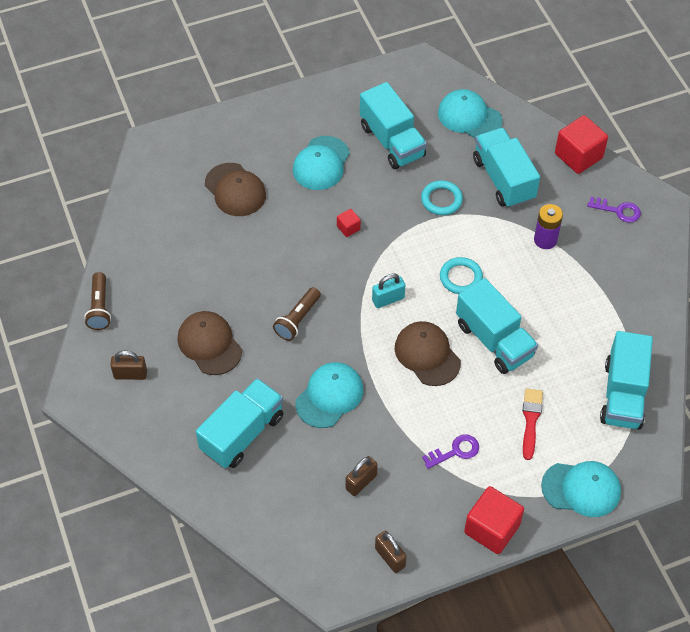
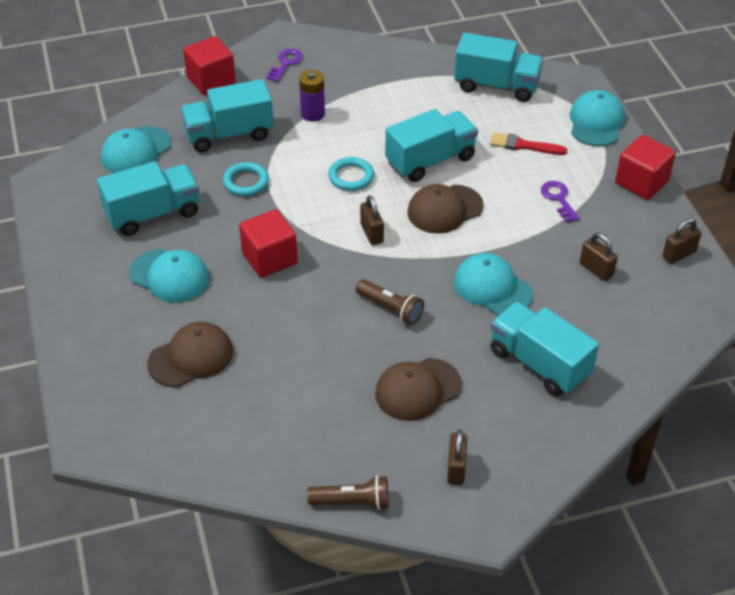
camera: 85 degrees left, 10 degrees down
(348, 228) = (269, 258): red cube -> red cube, size x2.09
(388, 299) = (371, 233): turquoise padlock -> brown padlock

